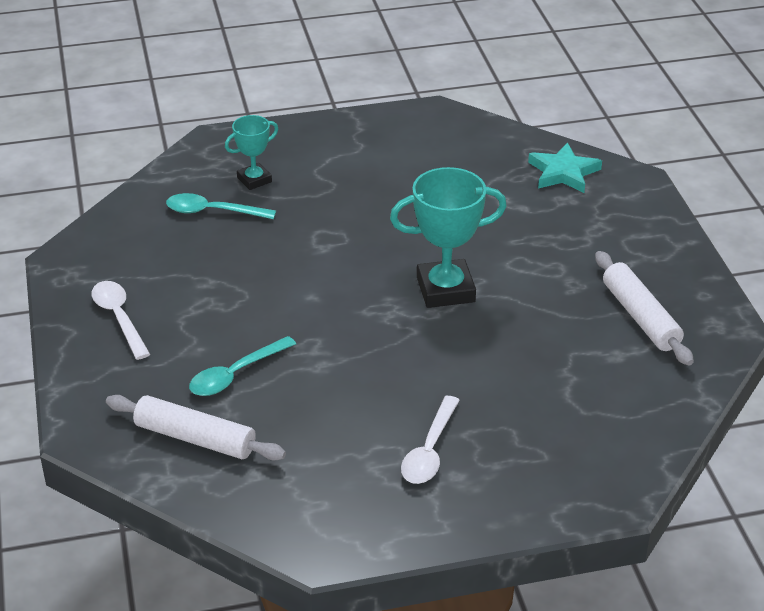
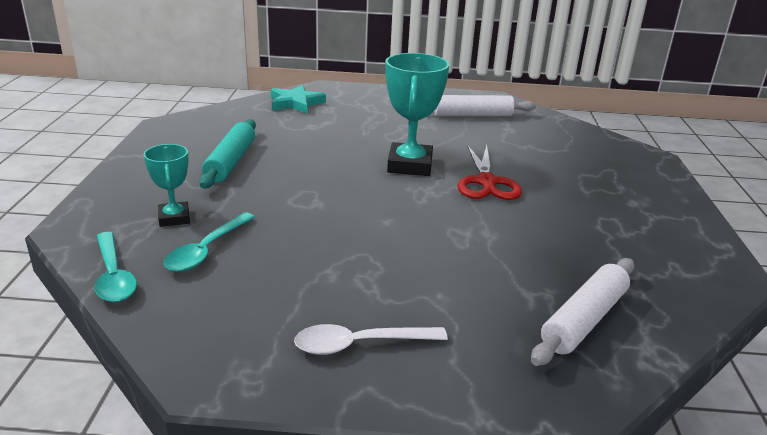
camera: 75 degrees left, 10 degrees down
(235, 374) = (489, 280): turquoise spoon -> turquoise spoon (113, 276)
(377, 175) = (230, 162): none -> turquoise rolling pin
(429, 450) = (605, 207): white spoon -> none
(438, 352) = (486, 182): none -> red scissors

